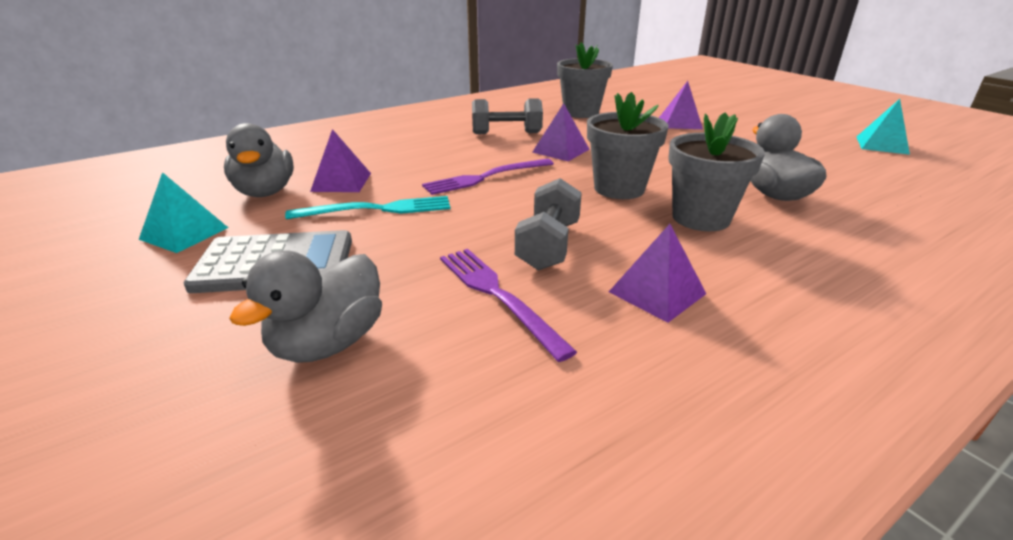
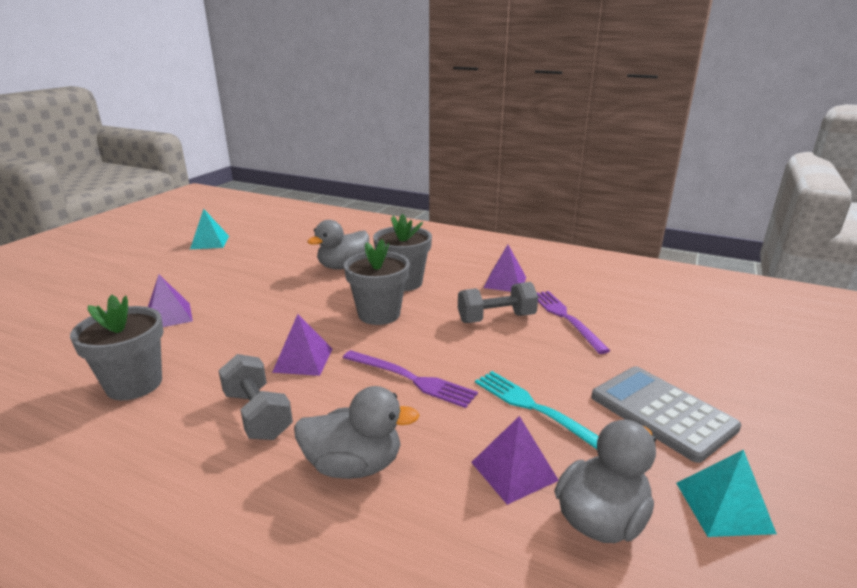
camera: 120 degrees left, 5 degrees down
(328, 343) = (670, 348): grey duck -> grey duck (354, 465)
(498, 295) = (566, 318): purple fork -> purple fork turned 135 degrees clockwise

